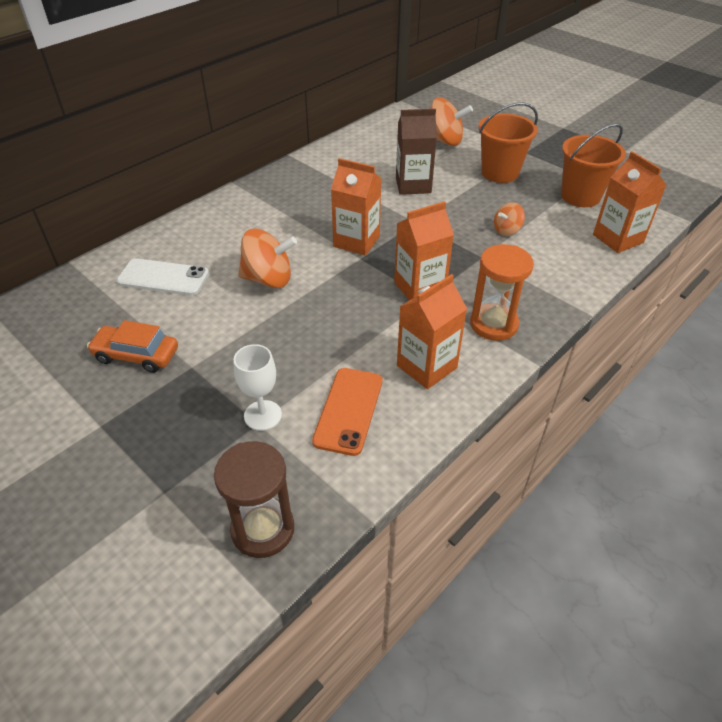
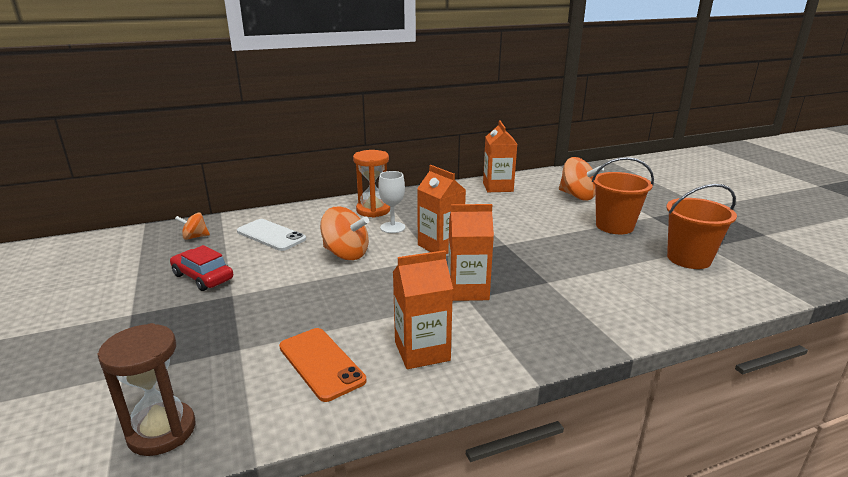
camera: 25 degrees right, 20 degrees down
(136, 355) = (203, 277): orange car -> red car
(263, 415) = (249, 344): white goblet -> white goblet (392, 227)
(348, 410) = (321, 363): orange phone -> orange phone turned 75 degrees counterclockwise
(413, 185) = (523, 219): brown carton -> none
(493, 324) = (516, 336): orange hourglass -> orange hourglass (373, 210)
(507, 230) = (589, 268): orange spinning top -> orange spinning top (195, 237)
(618, 239) = (709, 300): orange carton -> orange carton (498, 187)

